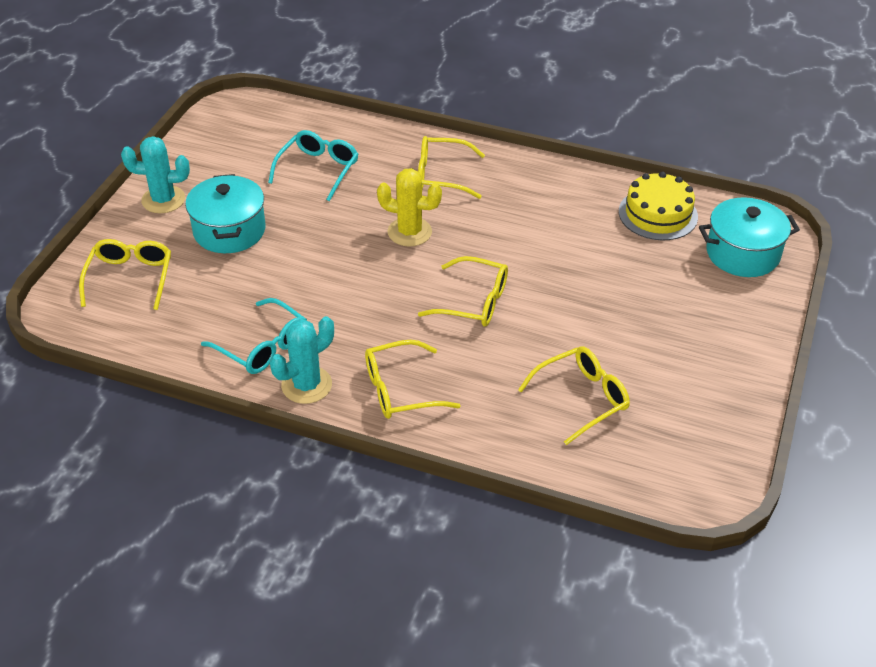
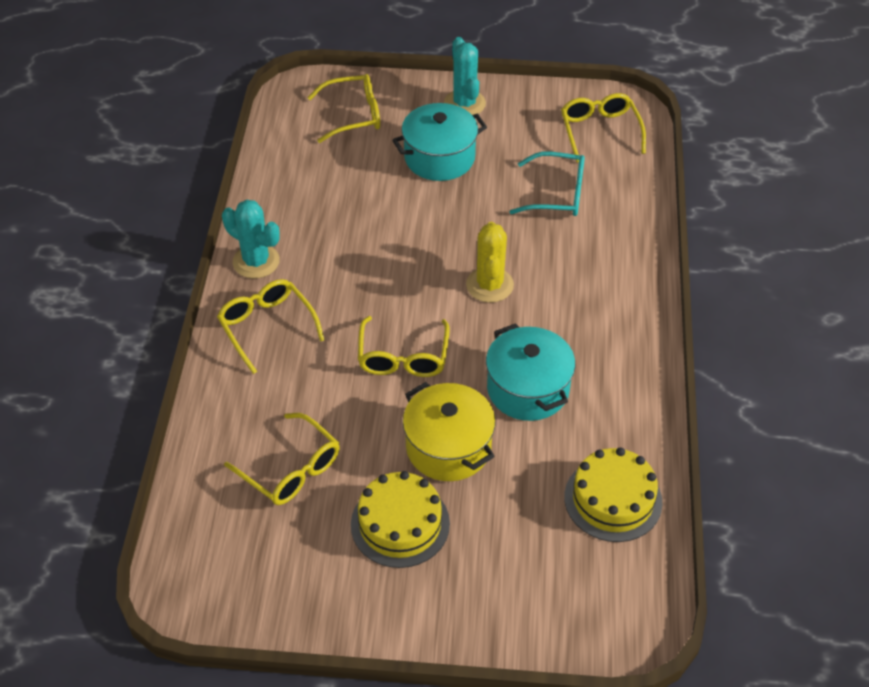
camera: 75 degrees right, 5 degrees up
(263, 346) = (295, 221): turquoise glasses -> none
(441, 175) = (593, 291): yellow glasses -> yellow glasses (600, 131)
(583, 293) = (448, 447): none -> yellow pot
(656, 337) = (400, 524): none -> yellow cake
(742, 253) = (574, 596): turquoise pot -> turquoise pot (528, 389)

